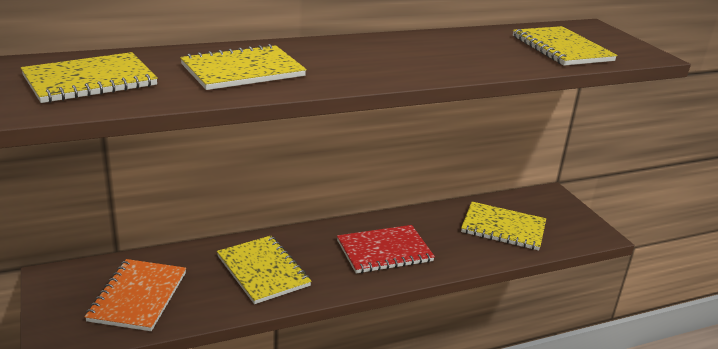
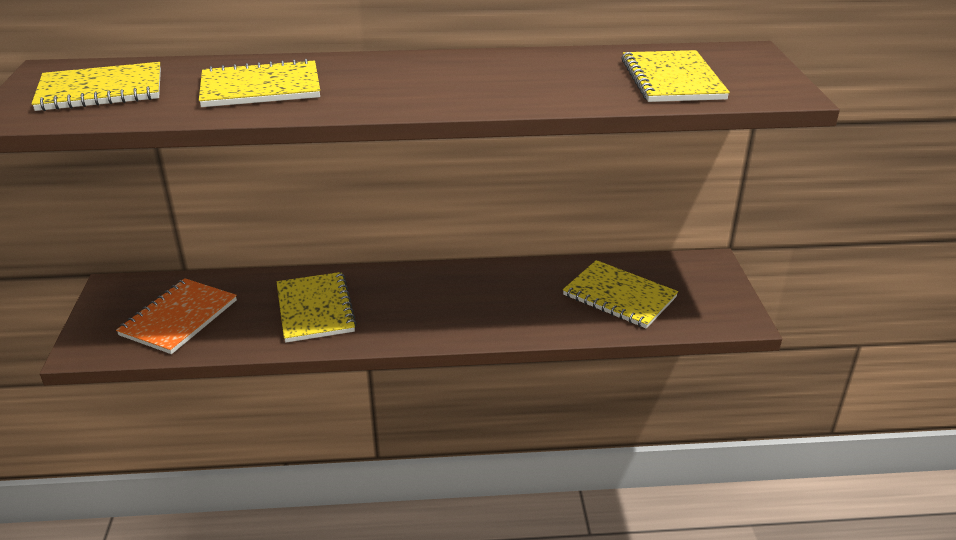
camera: 20 degrees right, 5 degrees up
(384, 251) = (459, 305): red notebook -> none

